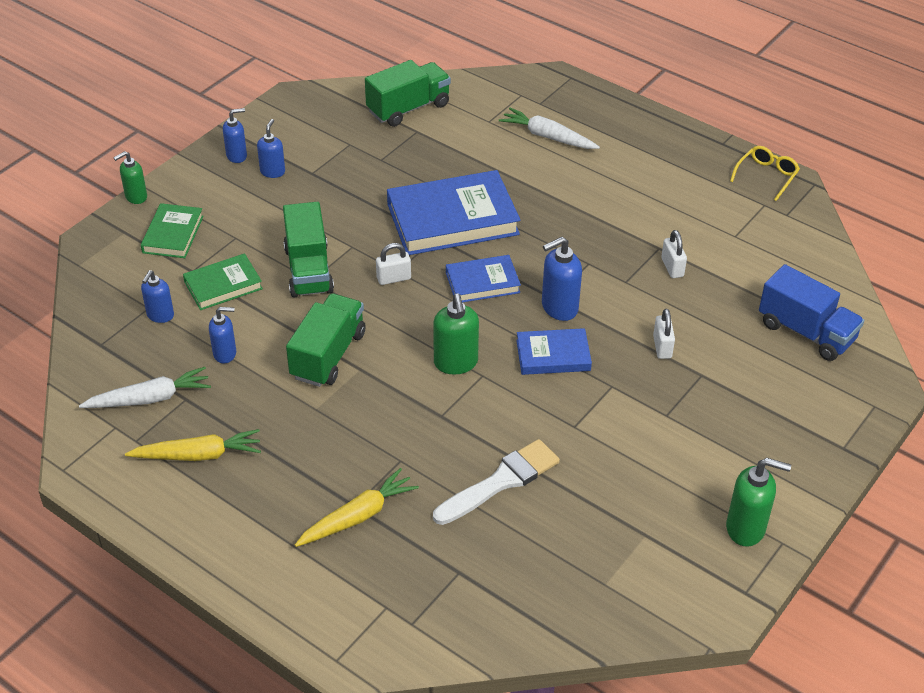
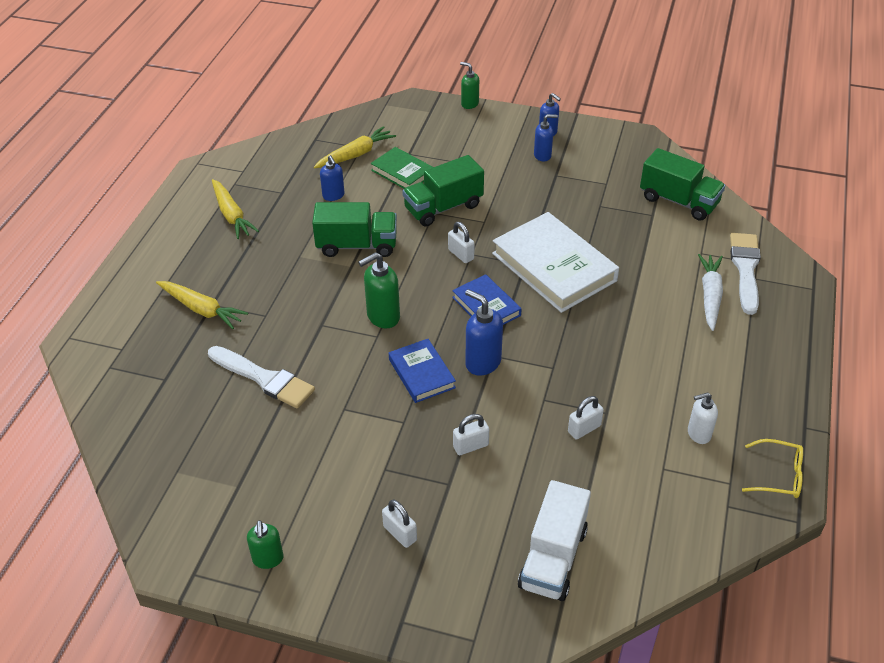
camera: 70 degrees right, 0 degrees up
(150, 398) = (275, 177): white carrot -> none
(160, 315) = (356, 154): blue soap dispenser -> yellow carrot
(173, 234) = (441, 133): green book -> none
(452, 219) = (554, 267): blue book -> white book
(525, 104) = (745, 269): none -> white brush
(706, 203) = (698, 434): none -> white soap dispenser
(746, 528) = (268, 559): green soap dispenser -> green soap dispenser, size x0.66
(747, 424) = (400, 533): none -> white padlock
(806, 332) = (553, 558): blue truck -> white truck

